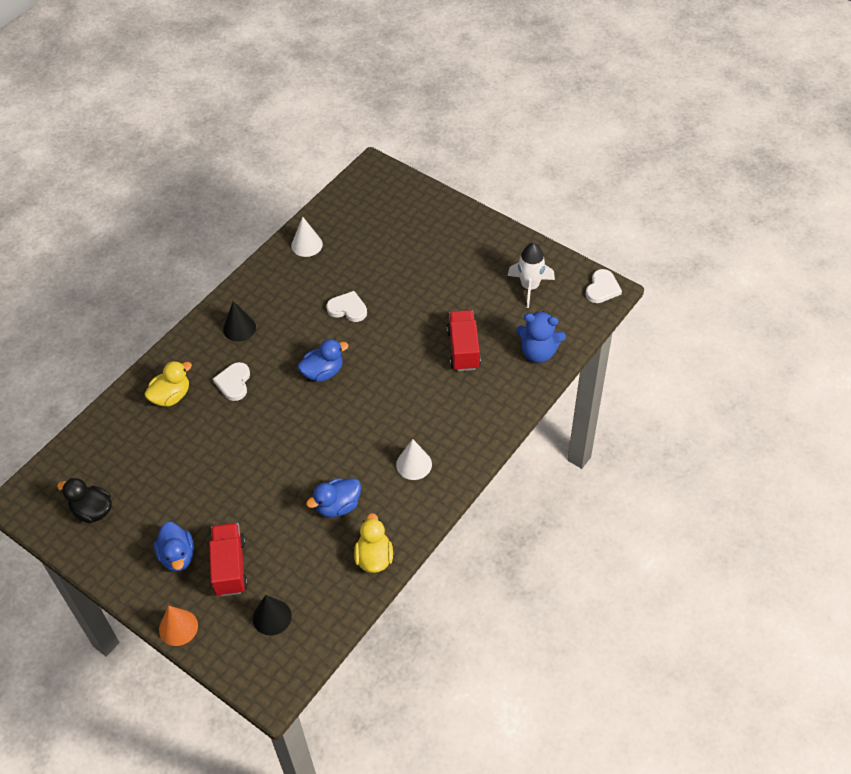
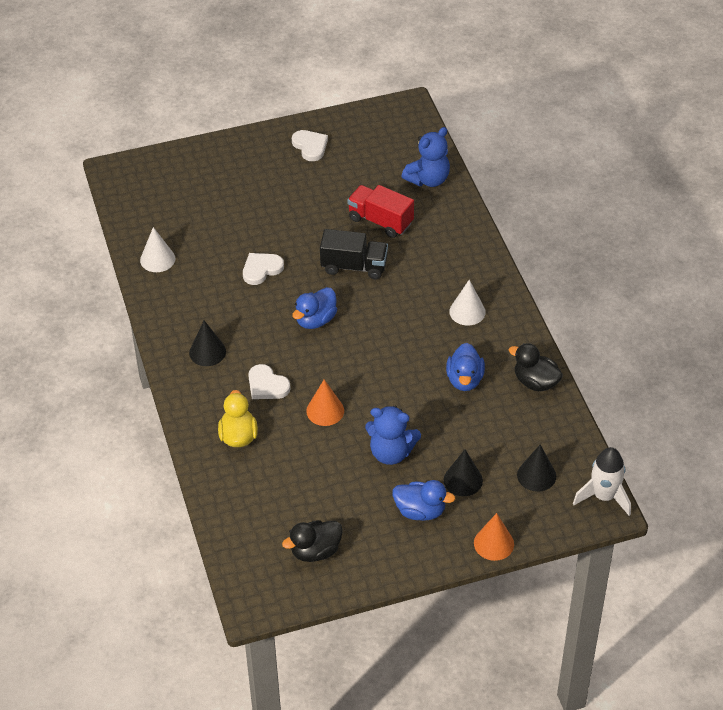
camera: 55 degrees left, 5 degrees down
(224, 501) = (391, 453): none -> blue teddy bear
(230, 567) = (463, 480): red truck -> black cone
(235, 433) = (325, 411): none -> orange cone
(323, 372) = (315, 320): blue duck -> blue duck turned 150 degrees counterclockwise
(374, 557) = (535, 382): yellow duck -> black duck
(399, 362) = (354, 266): none -> black truck
(530, 287) = (356, 148): white rocket -> white rocket (604, 496)
(602, 288) = (402, 108): white heart -> white heart (310, 146)

